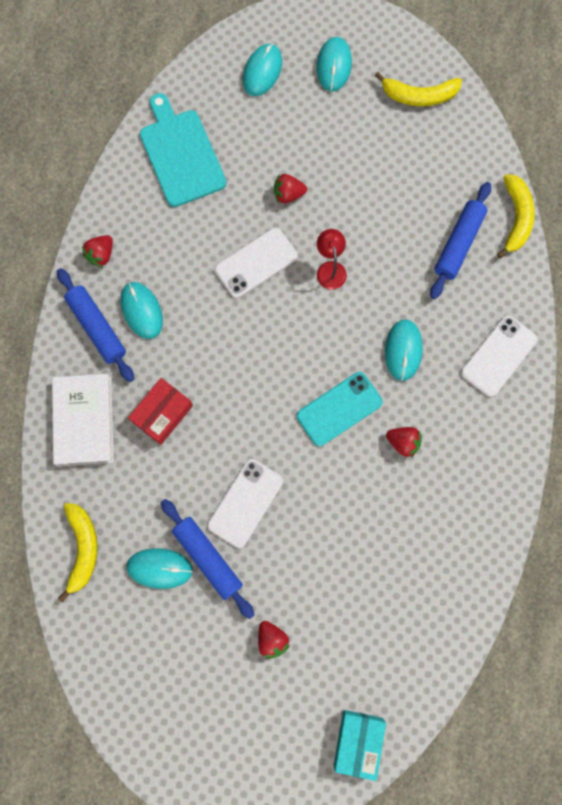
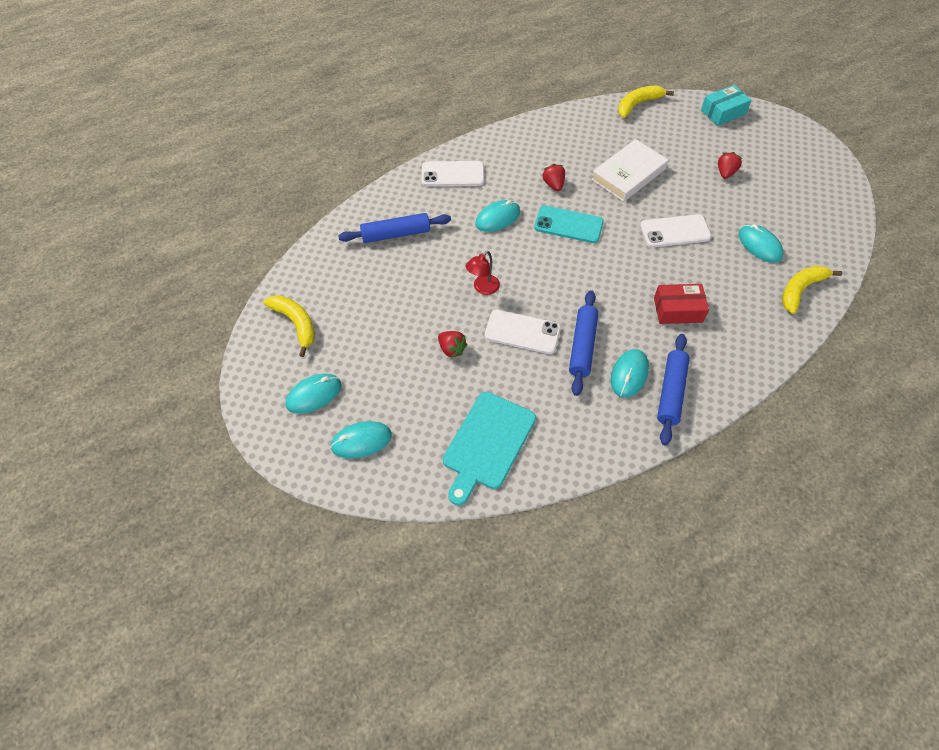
camera: 130 degrees left, 20 degrees down
(84, 421) = (735, 349): white book -> white book (628, 174)
(101, 255) = (619, 434): red strawberry -> none
(208, 558) = (725, 227): blue rolling pin -> blue rolling pin (582, 346)
(515, 218) = (348, 217): yellow banana -> yellow banana (638, 104)

